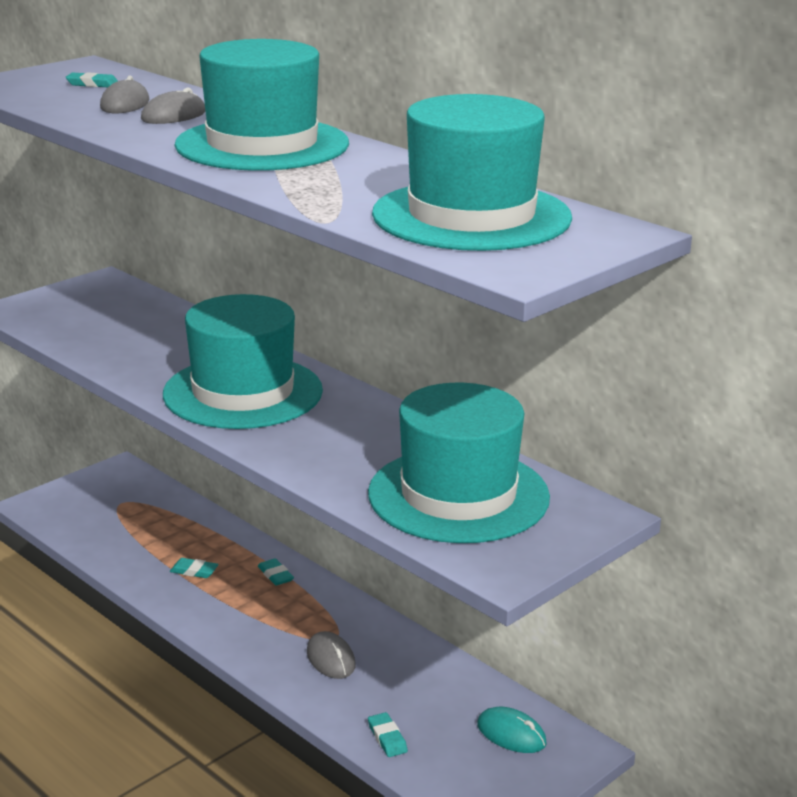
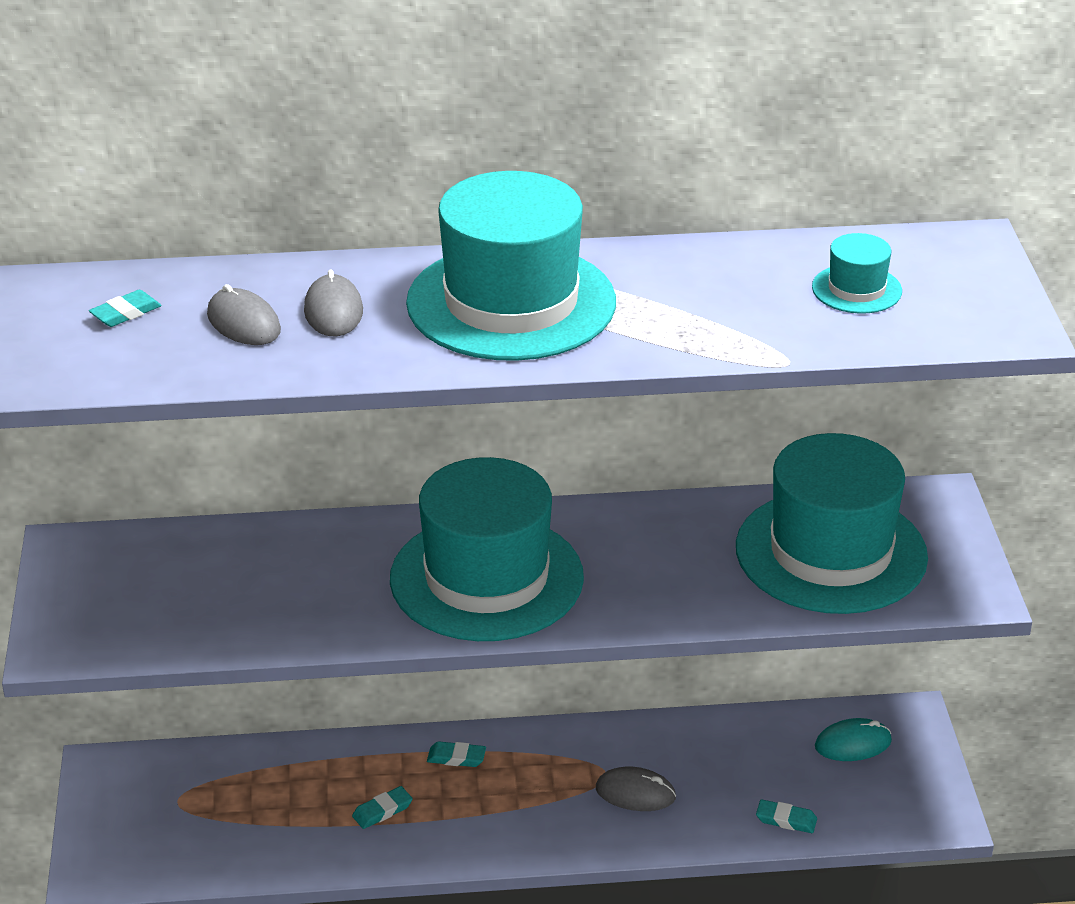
camera: 50 degrees left, 10 degrees up
(471, 216) = (856, 289): turquoise hat -> turquoise hat, size x0.43

